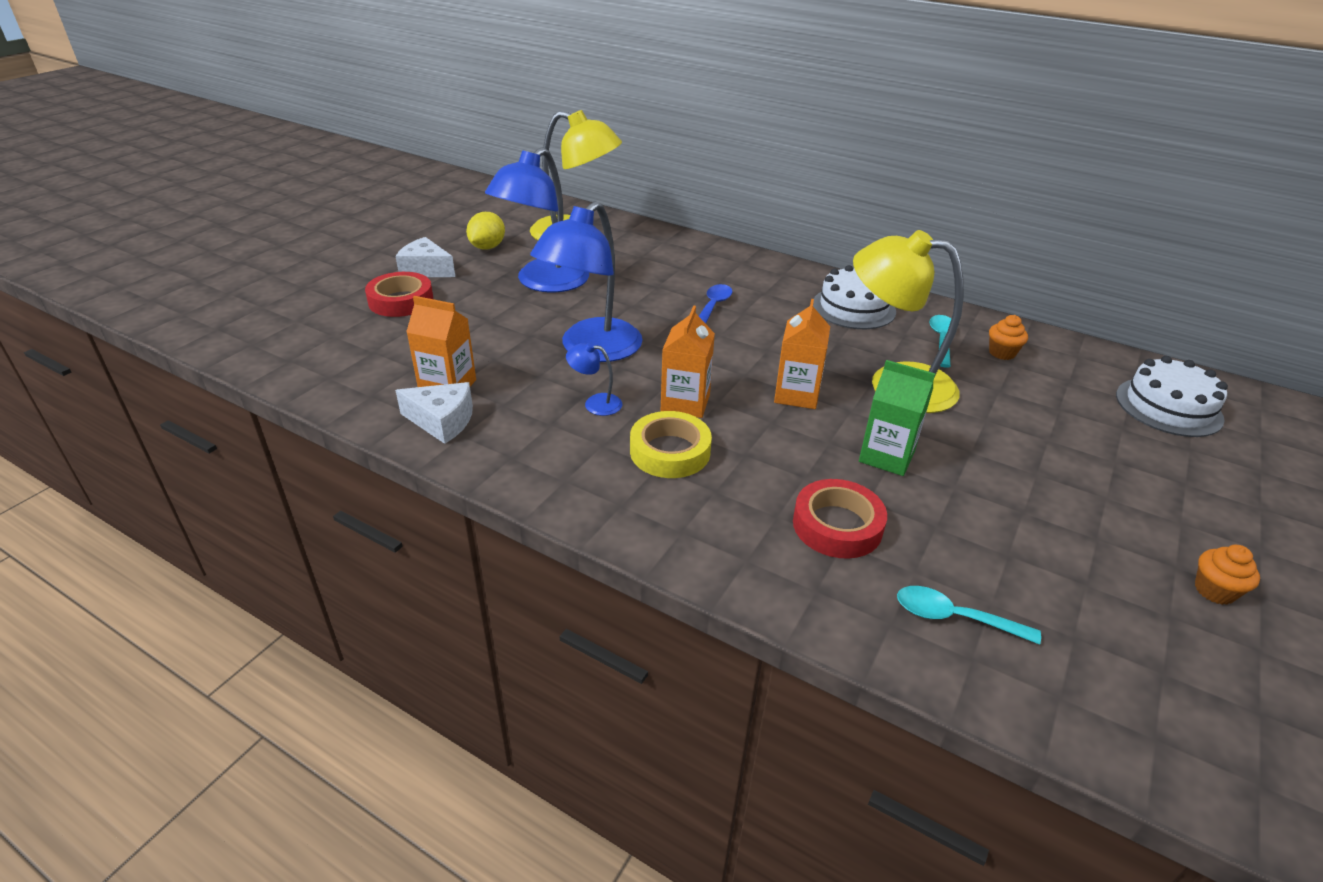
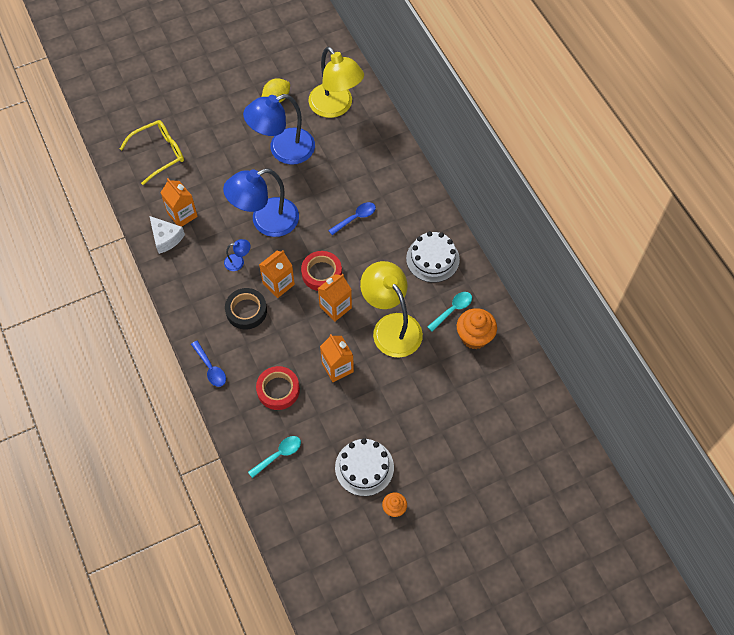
camera: 35 degrees right, 25 degrees up
(348, 339) = (159, 153): none -> yellow glasses
(401, 301) = (201, 131): red tape -> red tape (321, 273)
(426, 270) = (230, 106): white cheese -> none
(595, 403) = (238, 262): blue lamp -> blue lamp turned 120 degrees clockwise
(670, 451) = (246, 311): yellow tape -> black tape
(691, 551) = (210, 368): none -> blue spoon
(886, 456) = (337, 367): green carton -> orange carton
(954, 617) = (279, 455): turquoise spoon -> turquoise spoon turned 90 degrees clockwise
(1002, 353) = (474, 337): orange cupcake -> orange cupcake, size x1.75
(1168, 407) = (514, 419): white cake -> white cake (364, 467)

